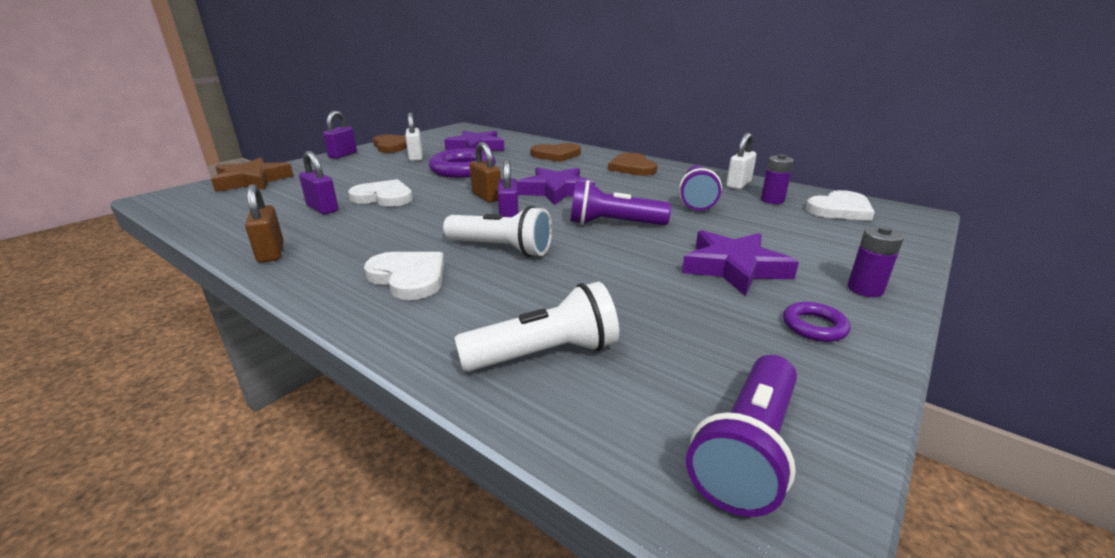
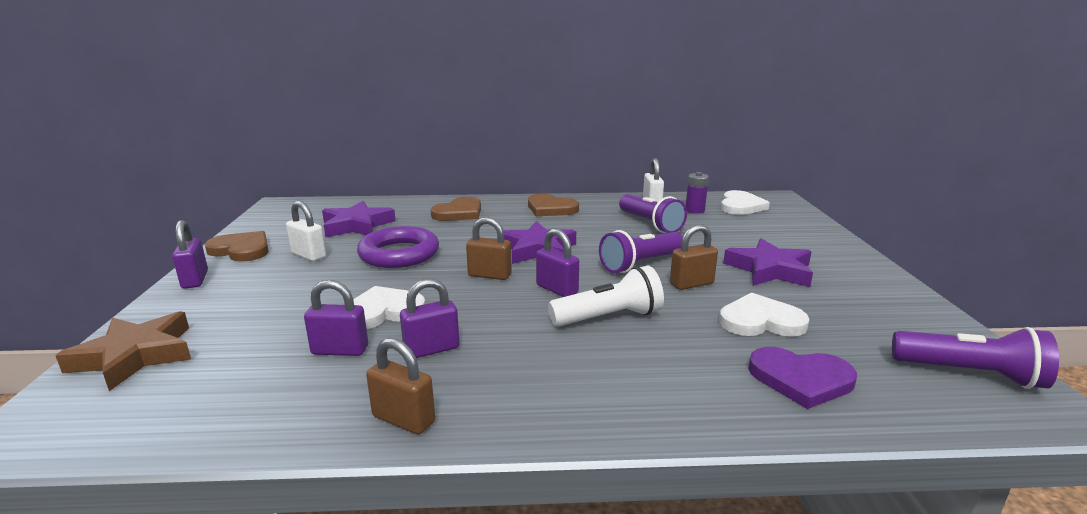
camera: 40 degrees left, 5 degrees down
(361, 225) = (432, 349): none -> purple padlock
(408, 277) = (595, 375): white heart -> white heart (760, 321)
(544, 354) = (801, 379): white flashlight -> purple heart
(624, 251) = (691, 284): none -> brown padlock
(747, 449) = (969, 374): purple flashlight -> purple flashlight turned 60 degrees counterclockwise
(814, 326) = (868, 291): purple ring -> none
(865, 289) = (845, 258): purple battery -> none

